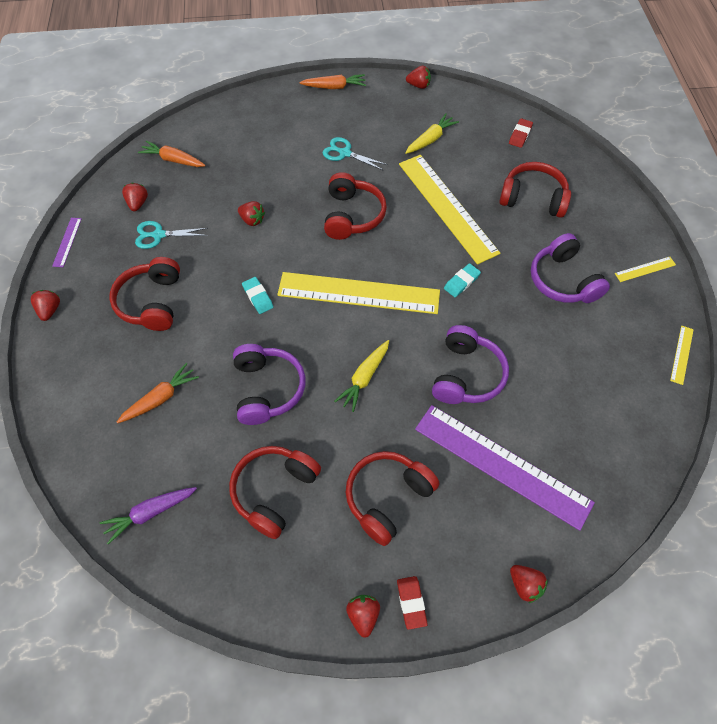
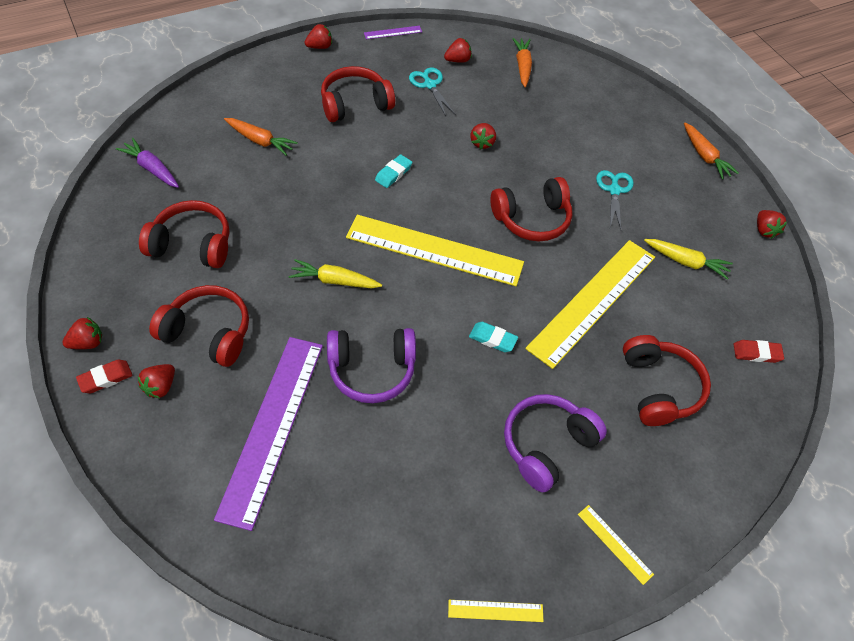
camera: 65 degrees right, 5 degrees down
(267, 389) = (295, 210): purple headphones -> none
(358, 293) = (434, 250): yellow ruler -> yellow ruler turned 60 degrees counterclockwise
(525, 585) = (141, 476): red strawberry -> red strawberry (160, 387)

